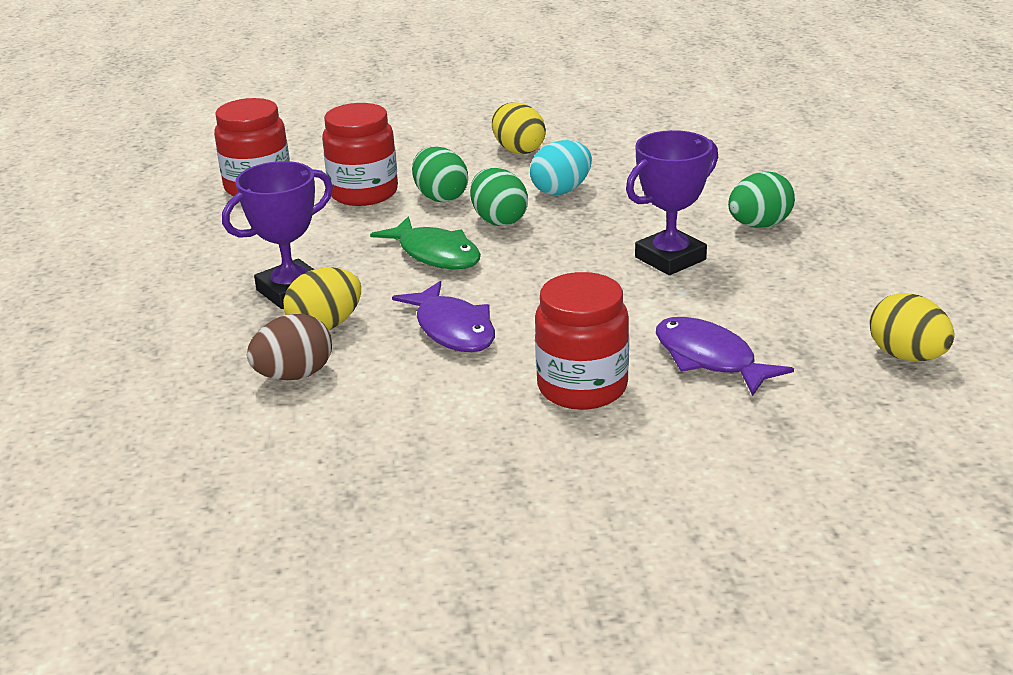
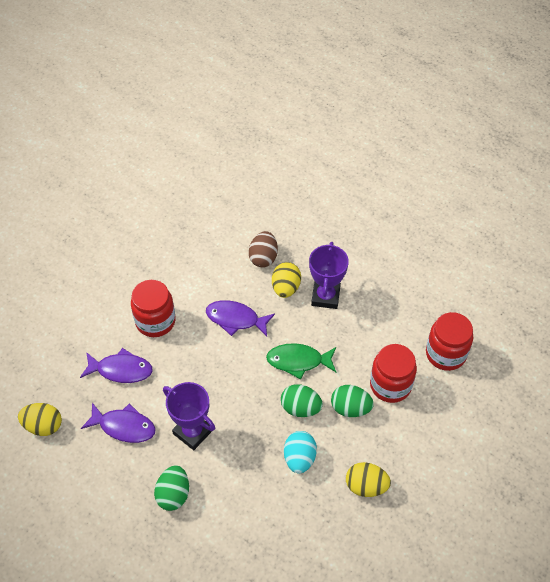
camera: 135 degrees right, 25 degrees up
(670, 258) = (192, 432): purple trophy -> purple trophy turned 60 degrees counterclockwise
(768, 302) = (124, 426): none -> purple fish

